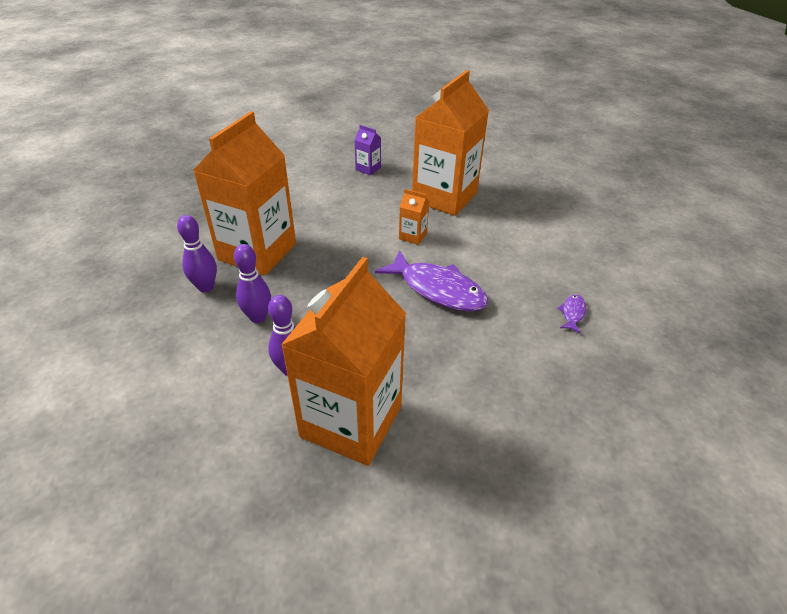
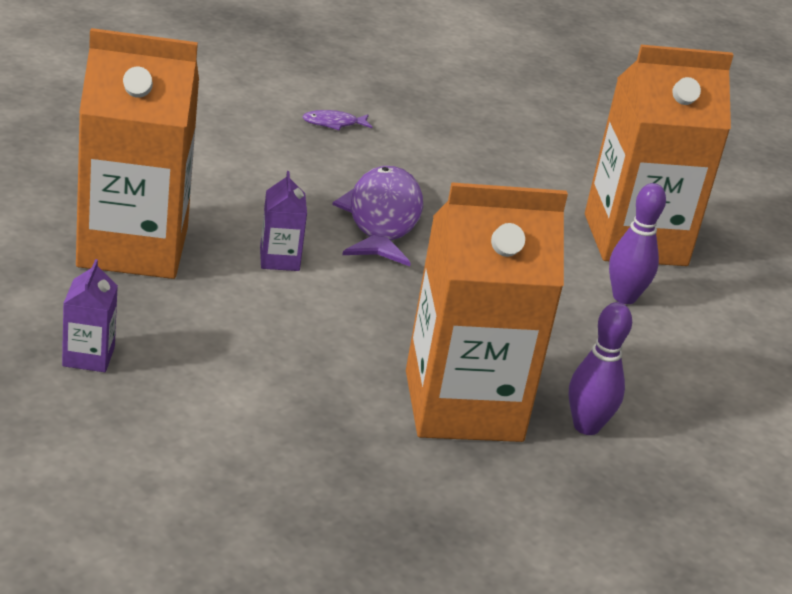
camera: 125 degrees left, 10 degrees down
(258, 317) = (583, 352): purple bowling pin -> none
(412, 236) = (279, 259): orange carton -> purple carton

